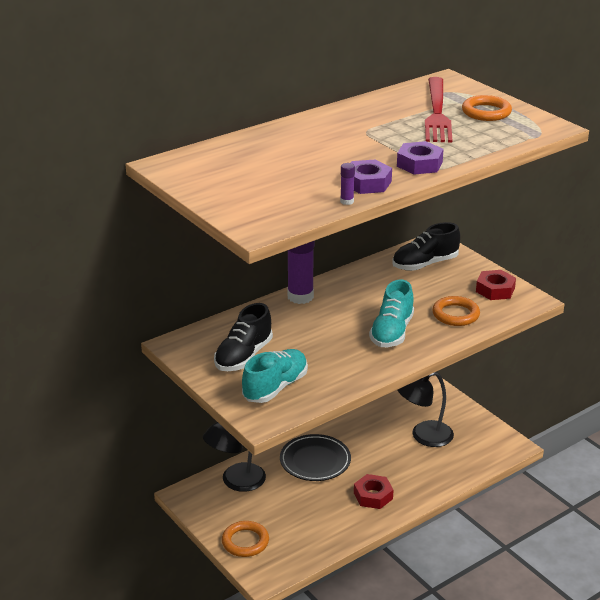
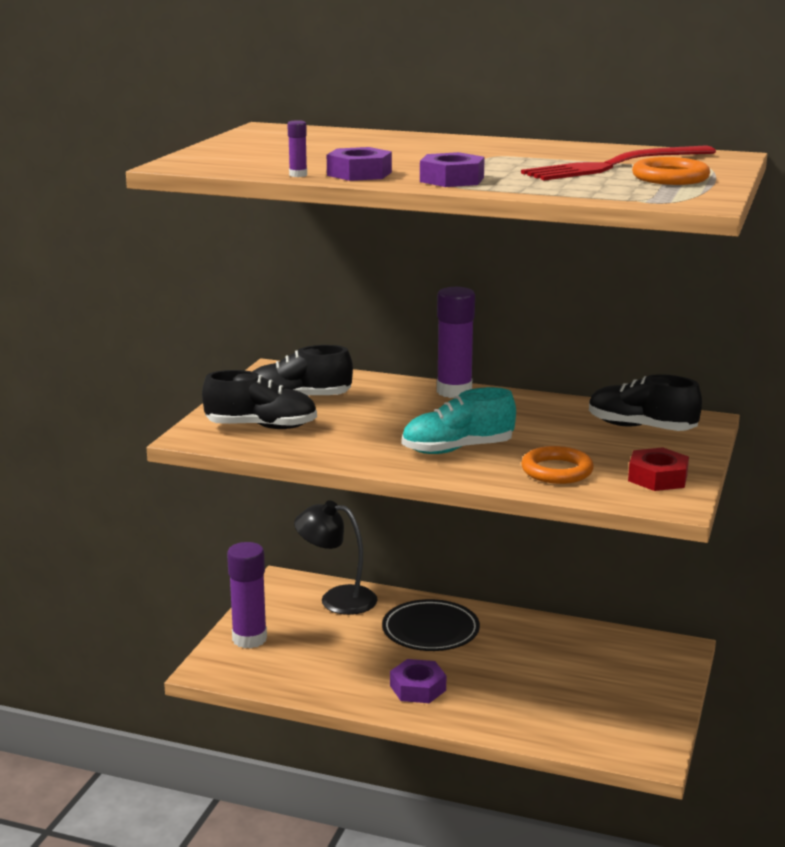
camera: 55 degrees right, 10 degrees down
(245, 542) = (249, 639): orange ring -> purple glue stick
(275, 387) = (261, 427): turquoise shoe -> black shoe
(373, 496) = (418, 688): red nut -> purple nut
(423, 436) = (575, 683): black lamp -> none

